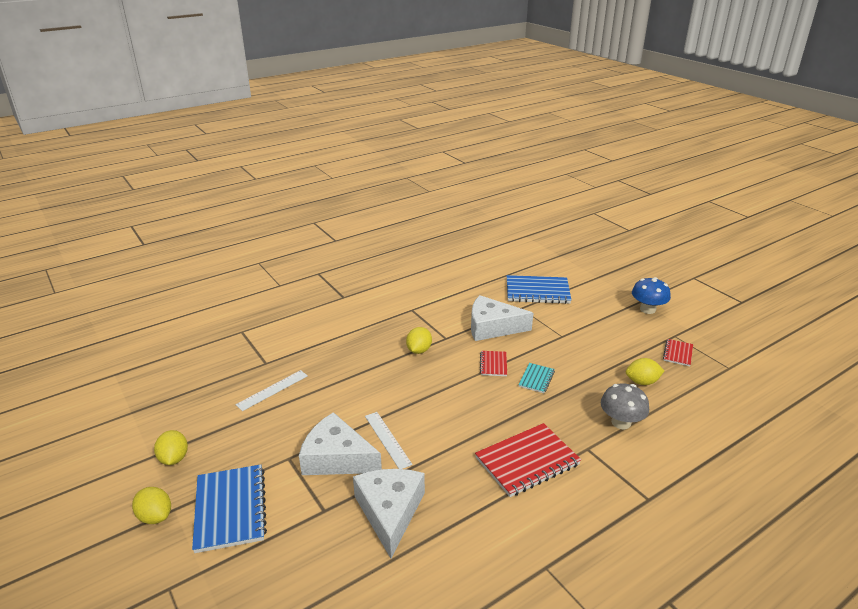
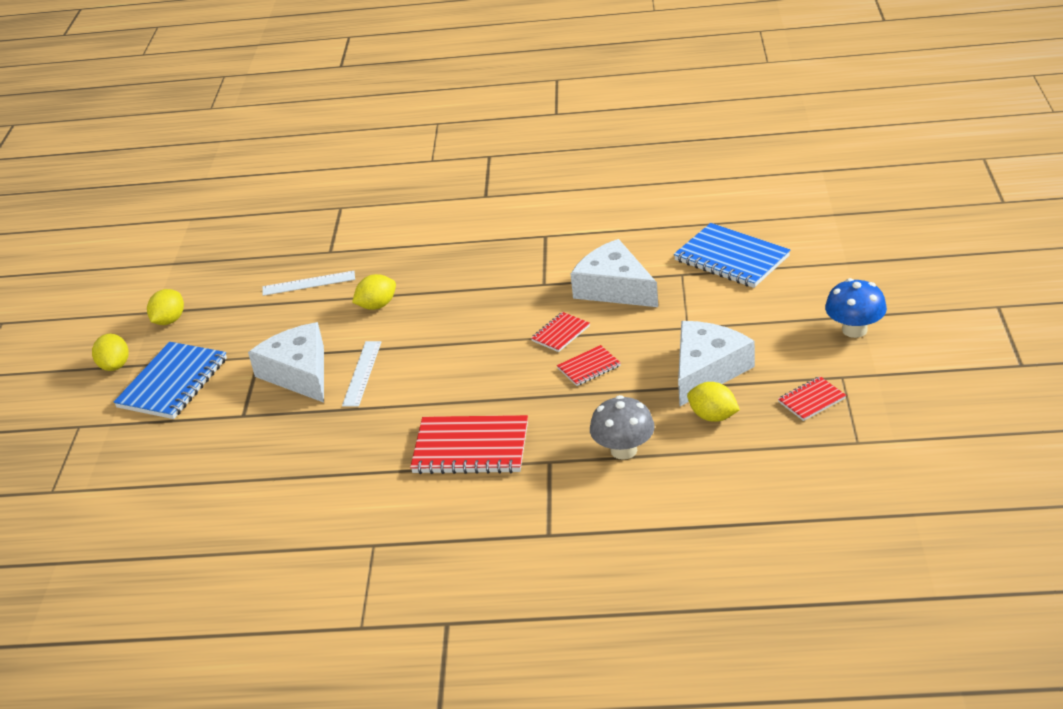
camera: 40 degrees right, 5 degrees up
(390, 512) = (294, 440): white cheese -> white cheese (707, 370)
(419, 350) = (497, 289): yellow lemon -> yellow lemon (377, 305)
(536, 379) = (589, 367): turquoise notebook -> red notebook

